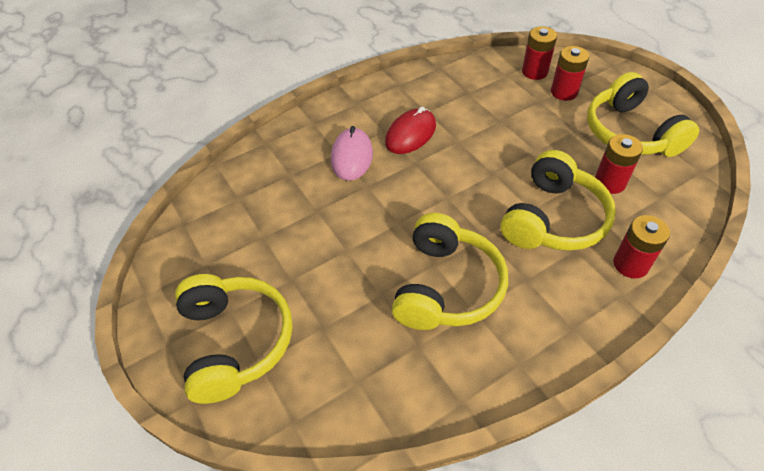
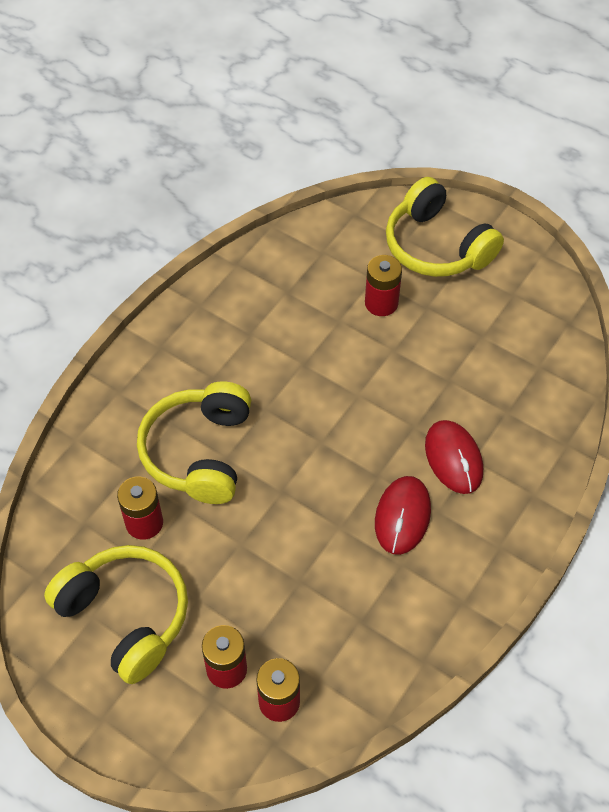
camera: 155 degrees right, 5 degrees up
(352, 157) = (453, 458): pink mouse -> red mouse
(446, 286) = (283, 346): yellow headphones -> none
(630, 264) = (113, 425): red battery -> red battery (381, 303)

